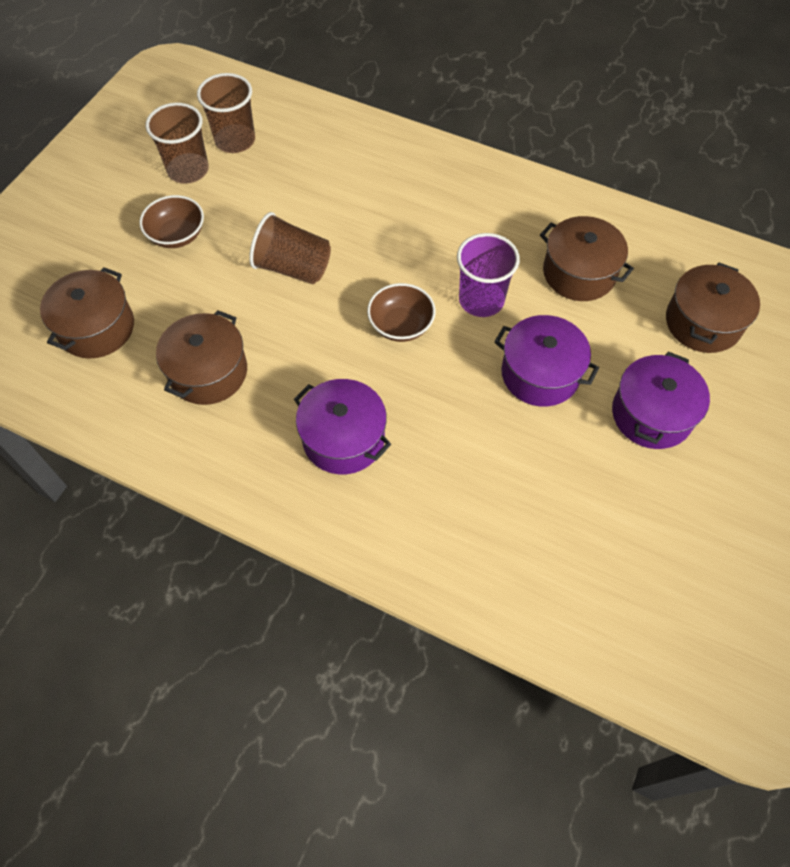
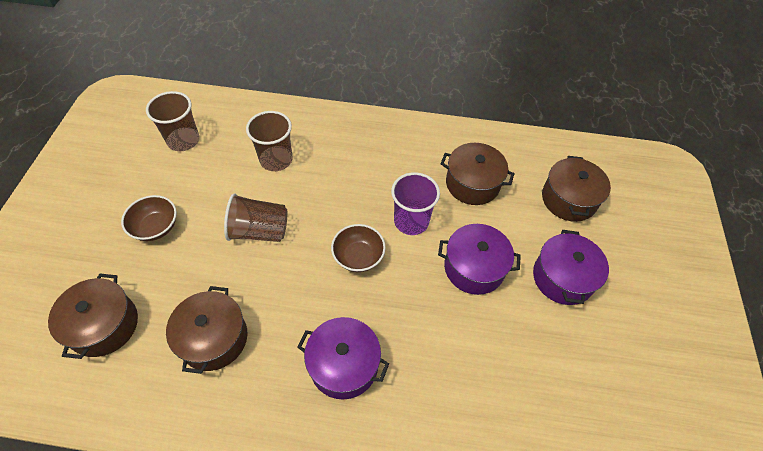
camera: 20 degrees left, 5 degrees down
(188, 170) = (151, 172): brown cup -> brown cup (276, 160)

